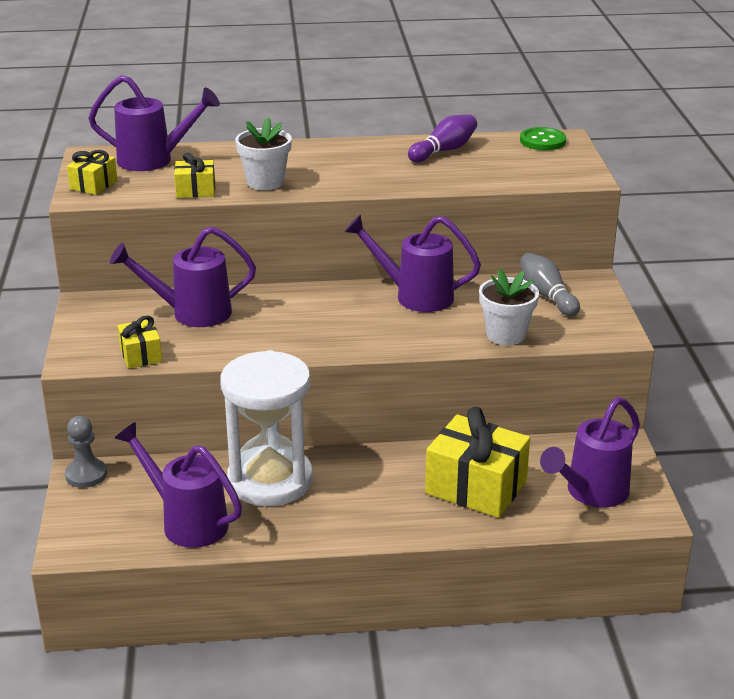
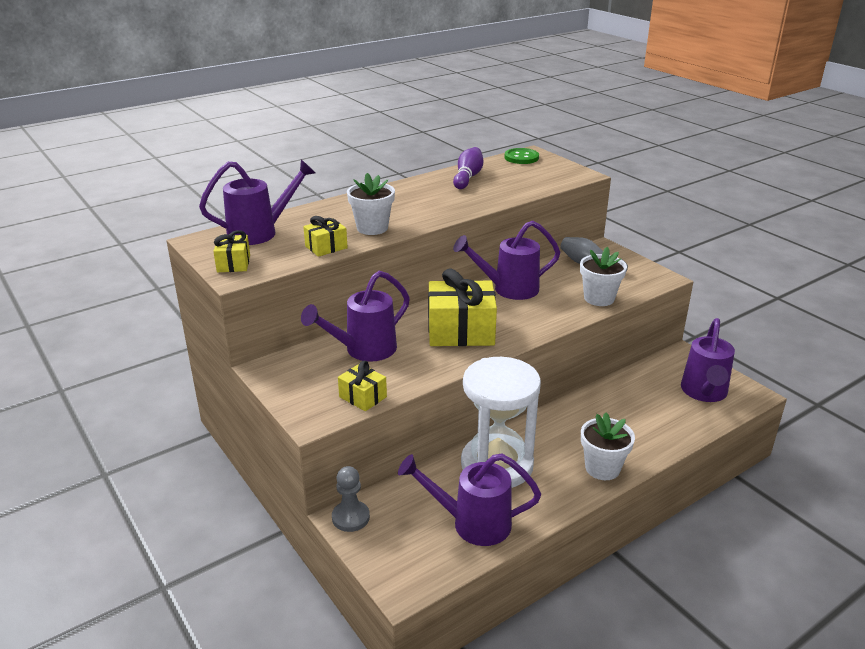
camera: 30 degrees left, 0 degrees up
(375, 523) = (602, 468): none -> white flower pot
(476, 487) = (635, 416): yellow gift -> yellow gift (461, 331)

